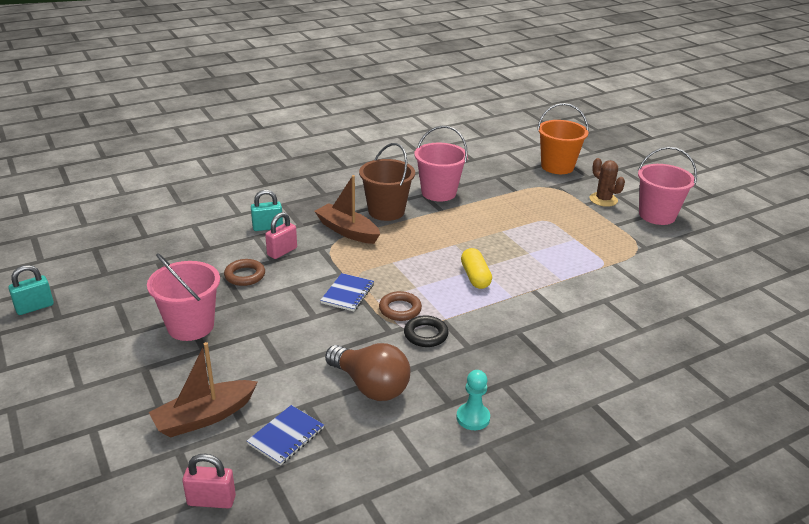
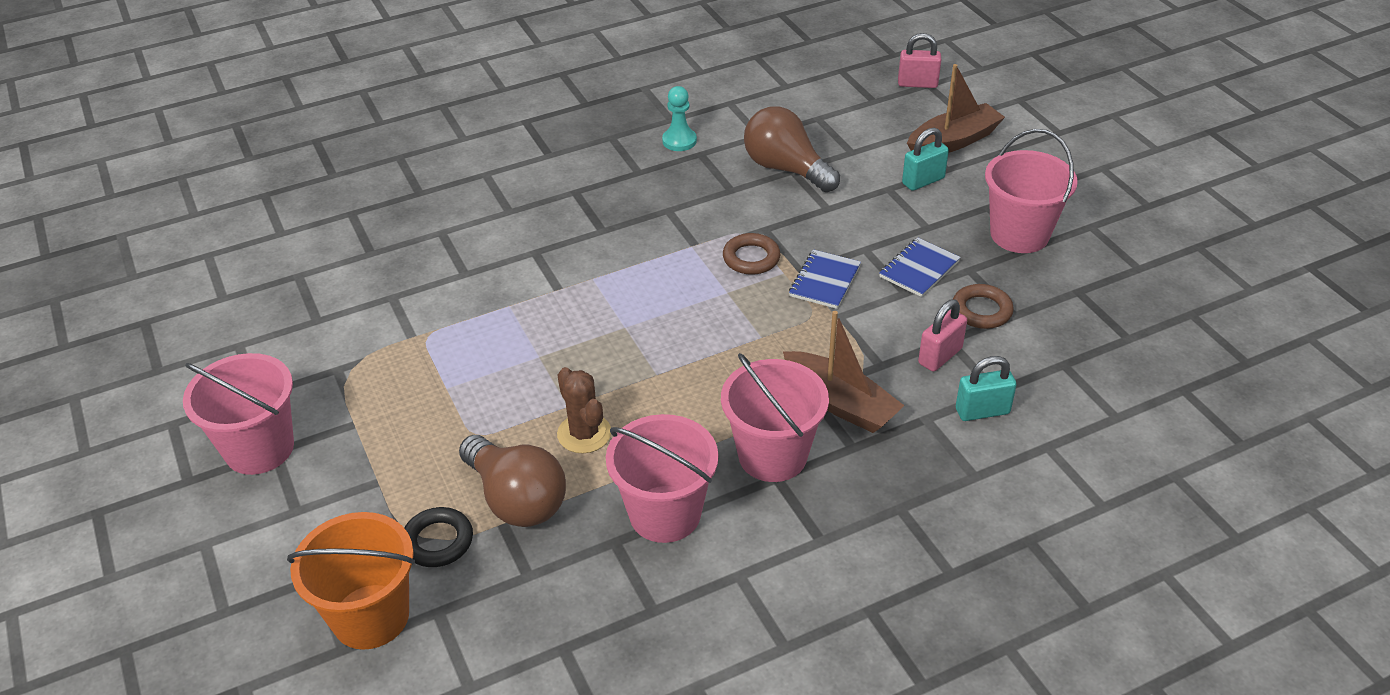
camera: 175 degrees left, 10 degrees up
(35, 307) = (1241, 259): turquoise padlock -> turquoise padlock (923, 181)
(286, 436) = (866, 126): blue notebook -> blue notebook (919, 269)
(386, 211) = (772, 455): brown bucket -> pink bucket
(425, 334) = (719, 225): black ring -> black ring (438, 541)
(475, 277) = (637, 310): yellow capsule -> none
(512, 197) = (516, 499): none -> brown light bulb
(603, 200) = (334, 494): brown cactus -> brown cactus (584, 433)

